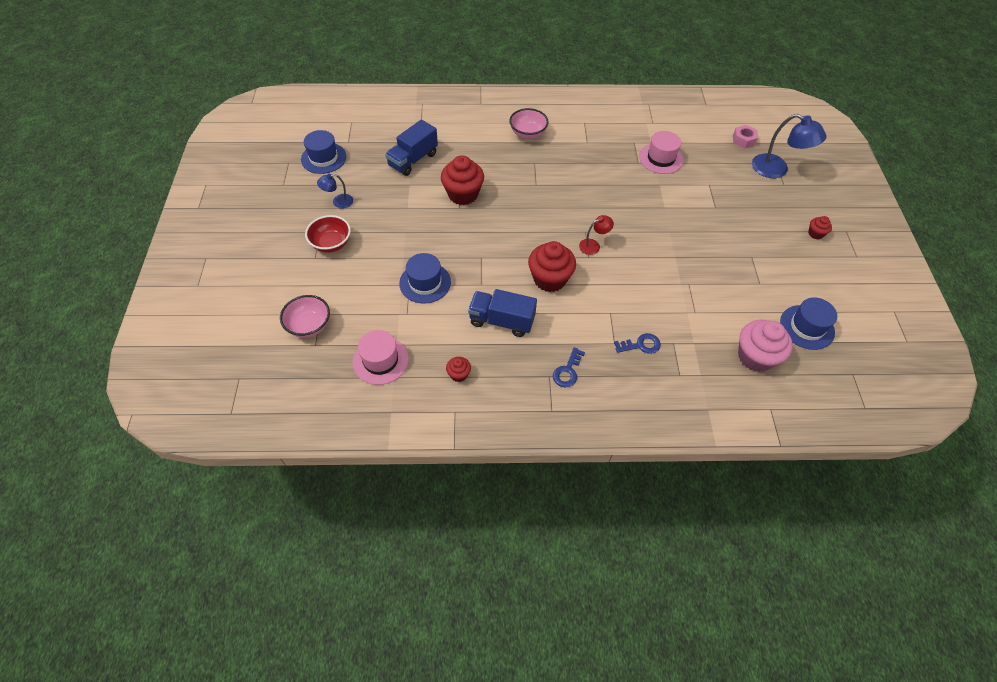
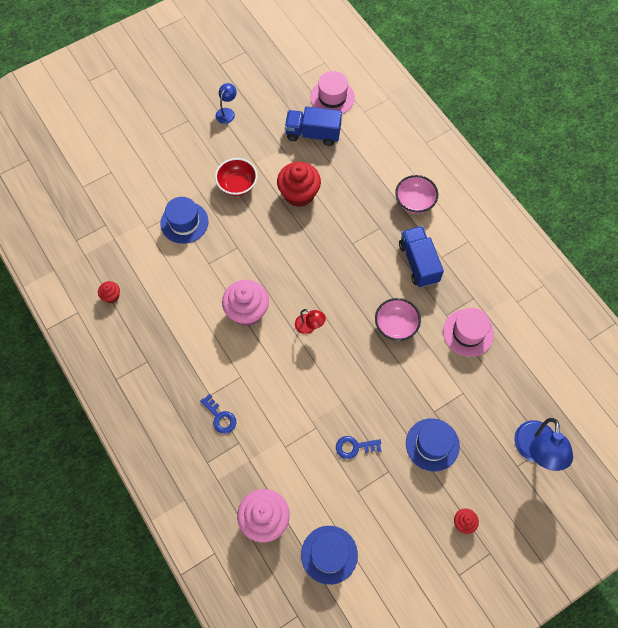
camera: 60 degrees right, 10 degrees up
(309, 325) = (96, 172): pink bowl -> pink bowl (395, 325)
(323, 158) = (268, 71): blue hat -> blue hat (432, 444)
(331, 244) = (181, 135): red bowl -> red bowl (237, 185)
(338, 202) = (227, 112): blue lamp -> blue lamp turned 75 degrees clockwise
(380, 360) = (93, 236): pink hat -> pink hat (332, 97)
(501, 321) = (180, 298): blue truck -> blue truck (418, 263)
(549, 279) = (247, 311): red cupcake -> pink cupcake
(567, 371) = (159, 372): blue key -> blue key (354, 447)
(743, 140) = (558, 400): pink nut -> none

